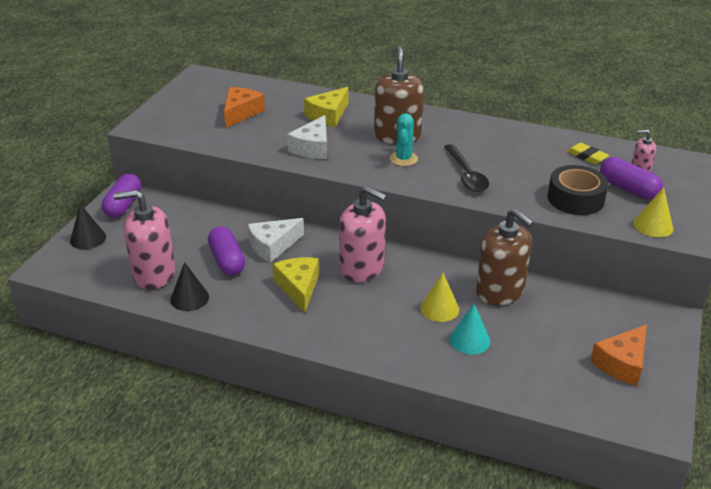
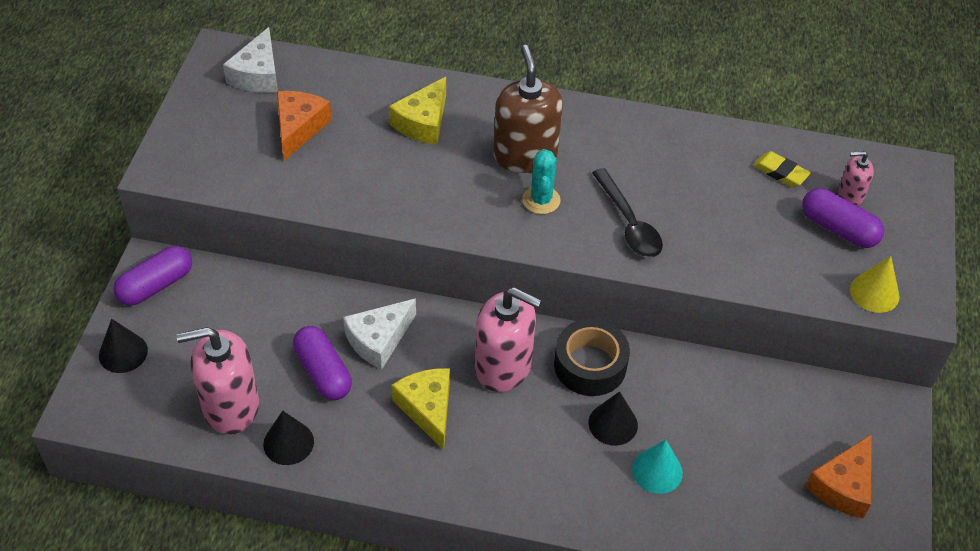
camera: 10 degrees left, 15 degrees up
(123, 205) = (156, 285): purple capsule -> purple capsule turned 45 degrees clockwise
(312, 148) = (414, 190): white cheese -> white cheese (258, 74)
(439, 308) = (613, 424): yellow cone -> black cone
(500, 291) = (684, 387): brown soap dispenser -> none
(575, 199) = (774, 254): black tape -> black tape (590, 365)

